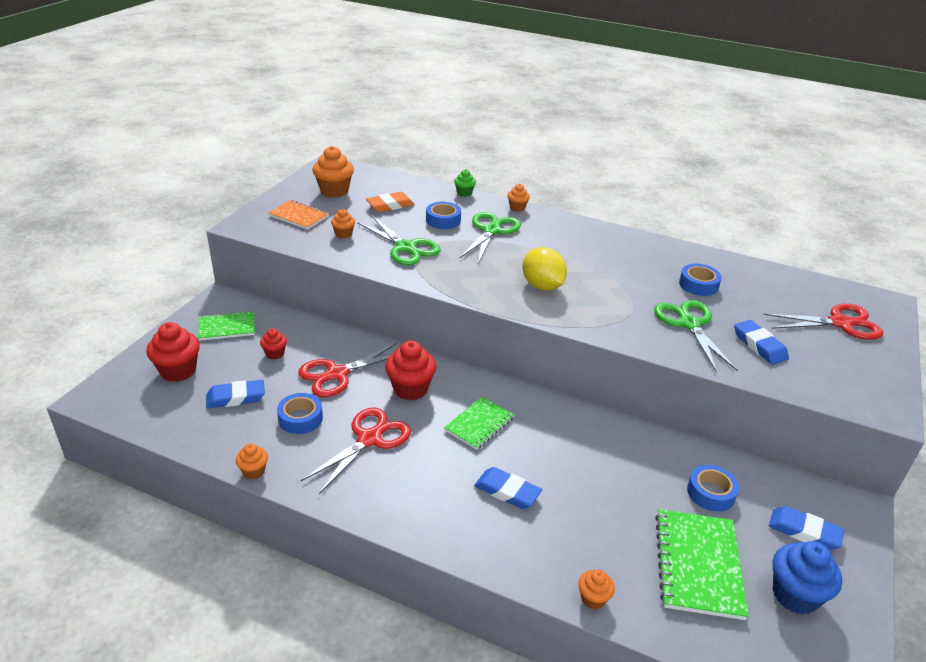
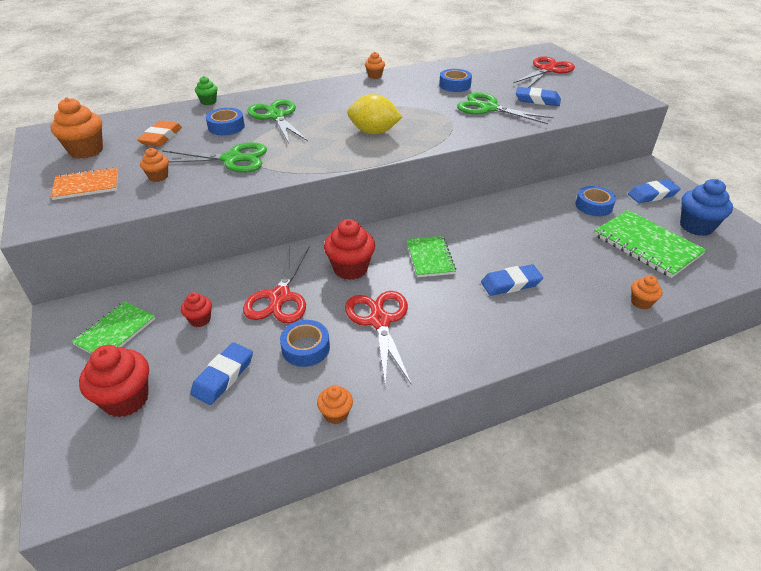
camera: 45 degrees left, 5 degrees up
(517, 208) = (267, 94): orange cupcake -> orange cupcake (375, 76)

